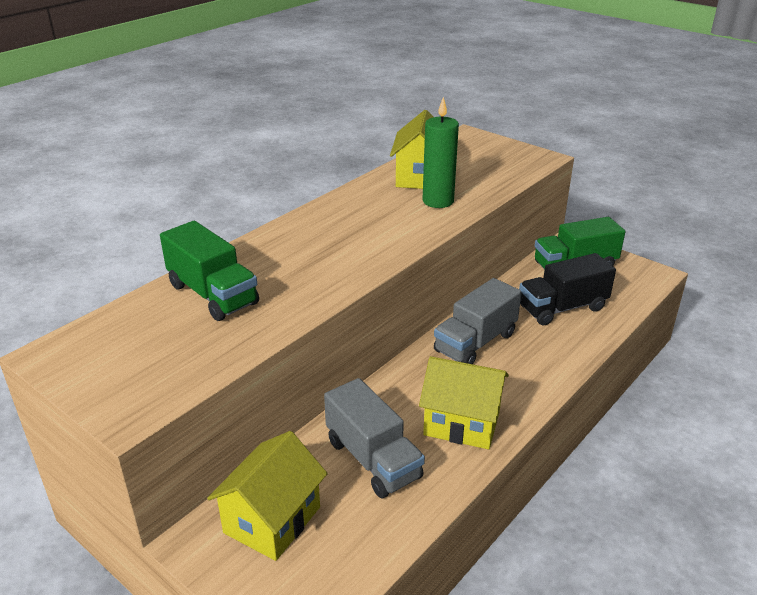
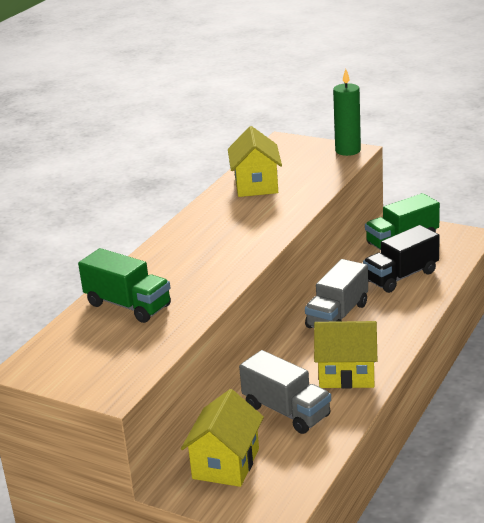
camera: 10 degrees left, 5 degrees down
(438, 201) = (279, 203): green candle -> green candle (348, 150)

